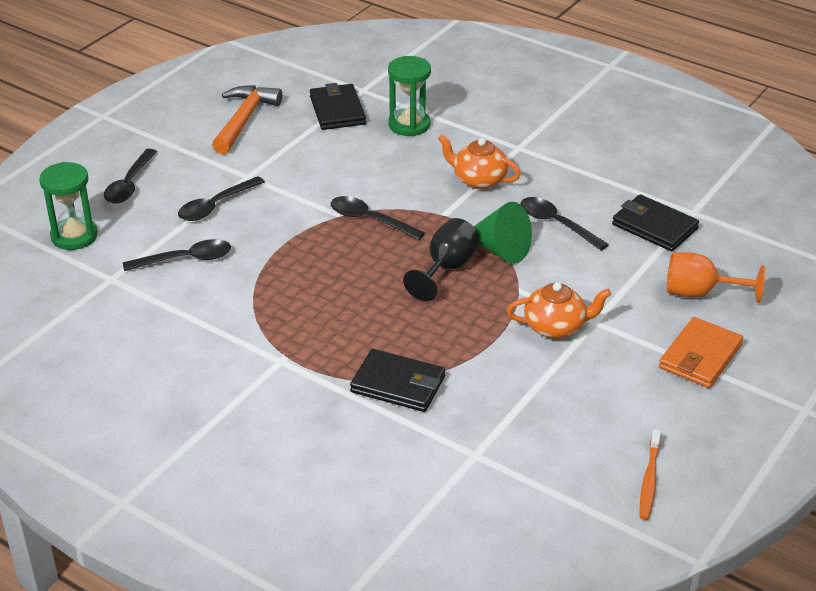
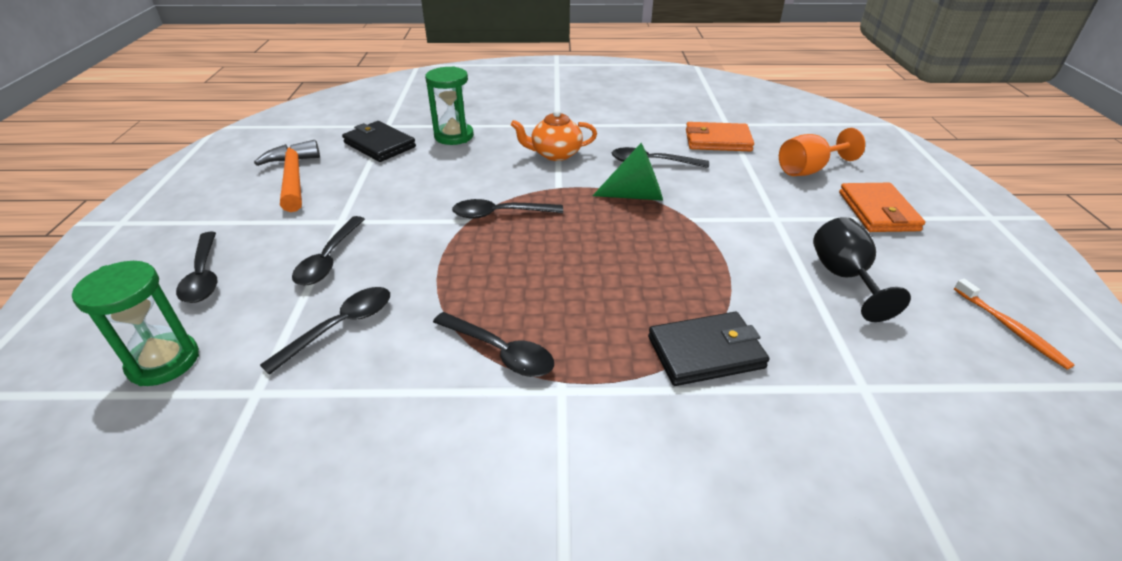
camera: 35 degrees left, 0 degrees up
(267, 321) = (500, 352): none -> black spoon
(446, 269) = (613, 226): black goblet -> black goblet (844, 277)
(556, 327) = (757, 235): orange teapot -> none
(654, 227) = (717, 140): black wallet -> orange wallet

